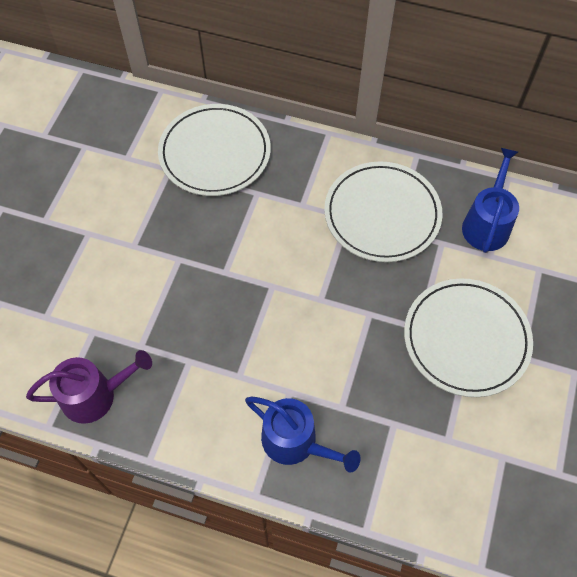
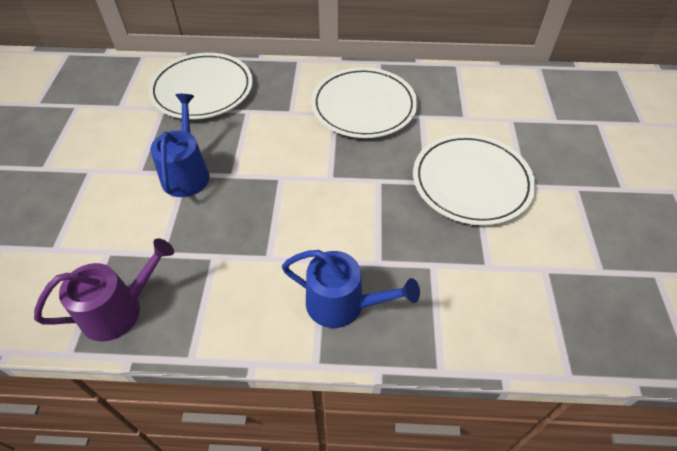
camera: 15 degrees left, 10 degrees down
(487, 224) = (454, 97): blue watering can -> blue watering can (186, 173)

